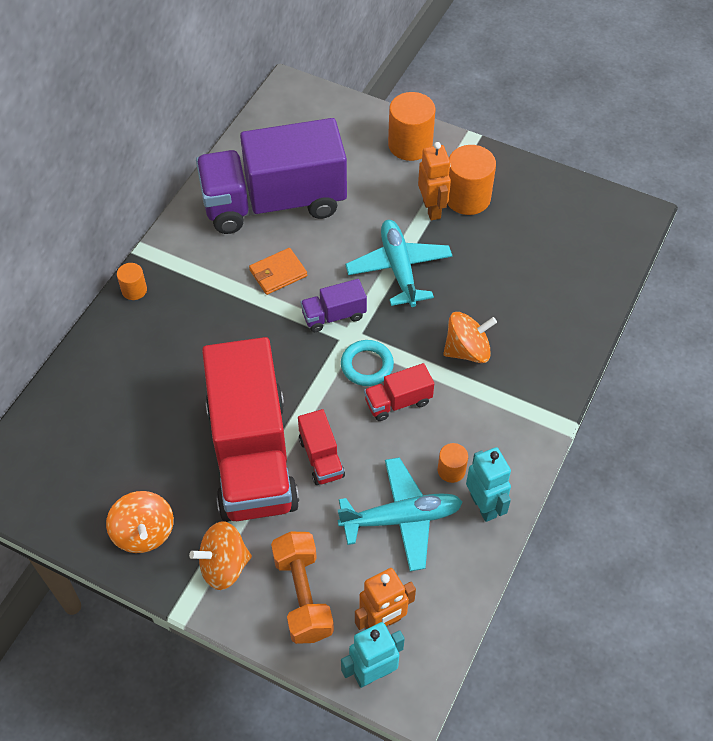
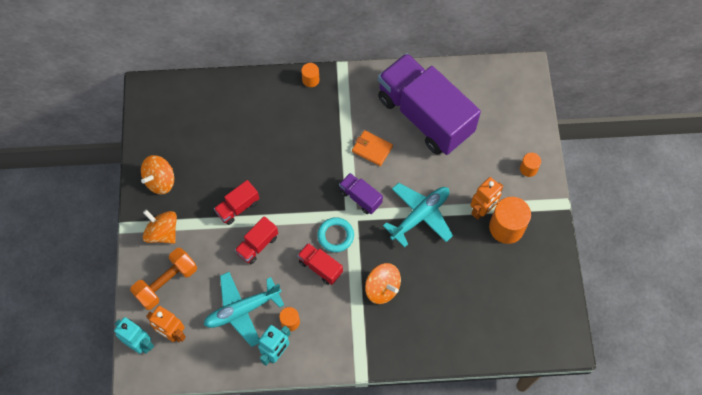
camera: 60 degrees right, 10 degrees up
(252, 455) = (238, 207): red truck -> red truck, size x0.41
(401, 518) = (242, 310): turquoise plane -> turquoise plane turned 105 degrees clockwise
(410, 145) = (528, 169): orange cylinder -> orange cylinder, size x0.52

